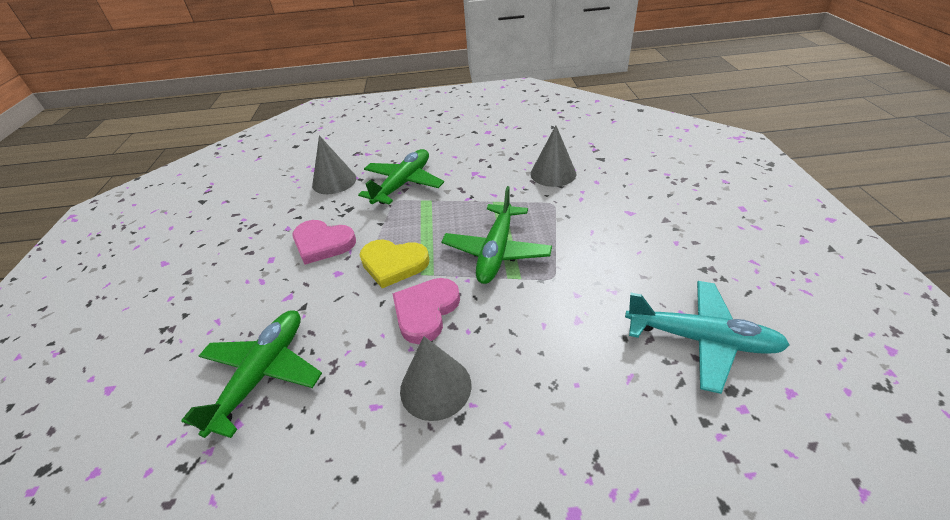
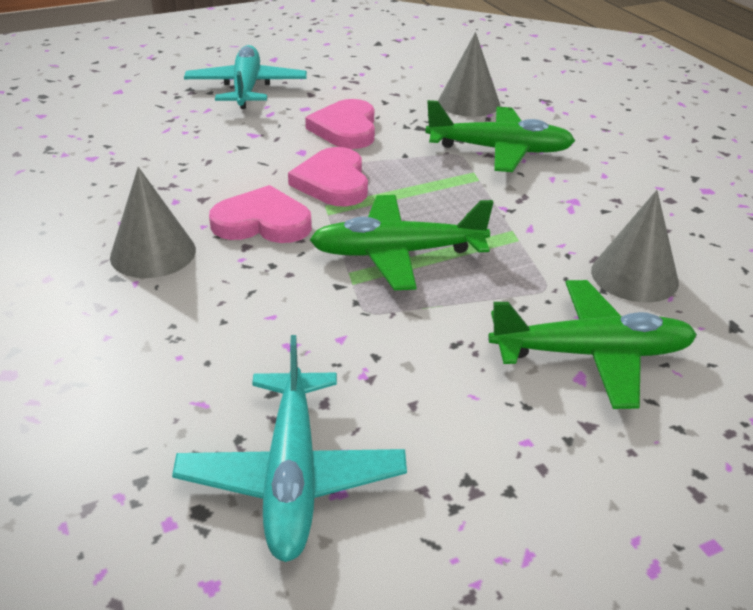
camera: 65 degrees right, 5 degrees down
(202, 288) = (246, 88): none -> turquoise plane
(262, 374) = (148, 152): green plane -> green plane (592, 354)
(393, 264) = (333, 182): yellow heart -> pink heart

